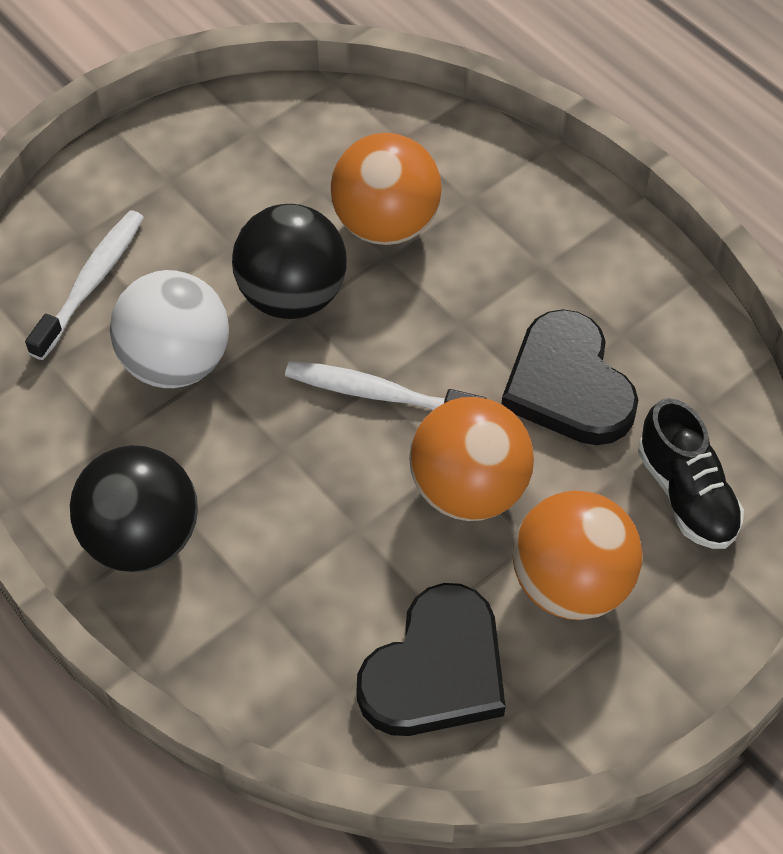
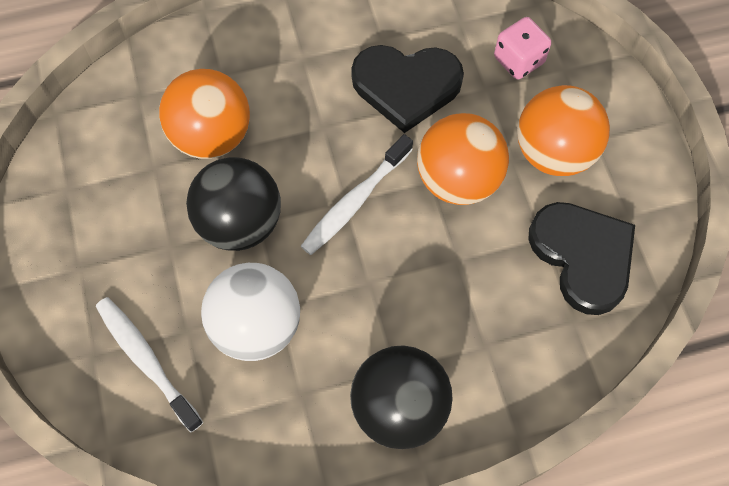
camera: 65 degrees left, 10 degrees up
(686, 494) = (518, 60): black shoe -> pink dice

